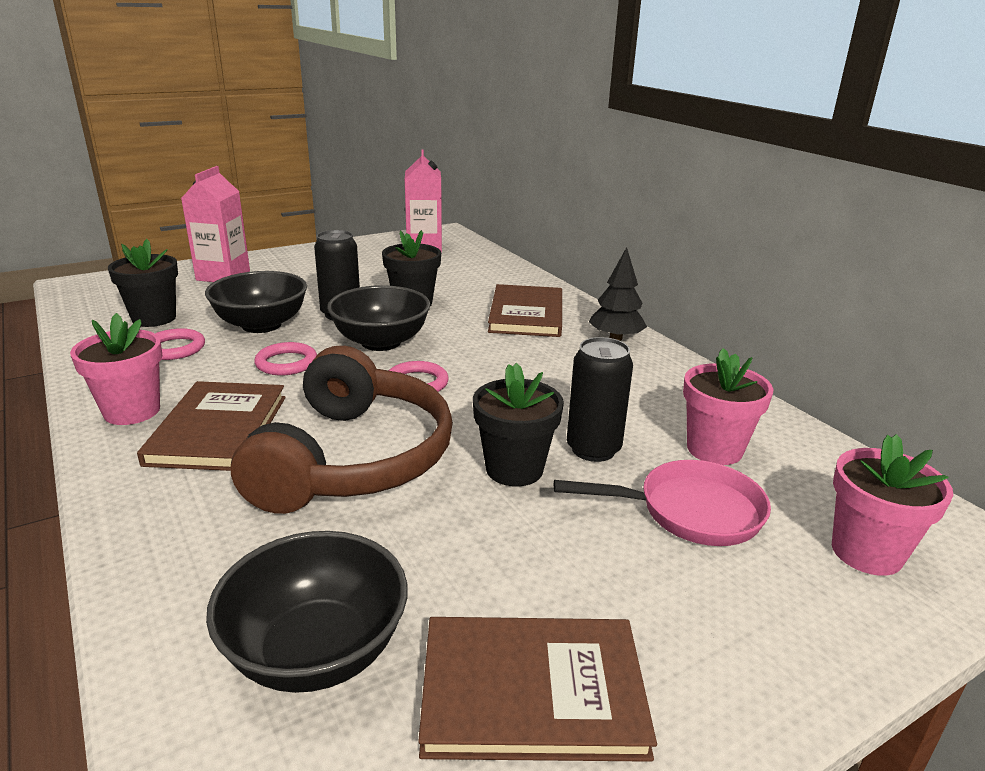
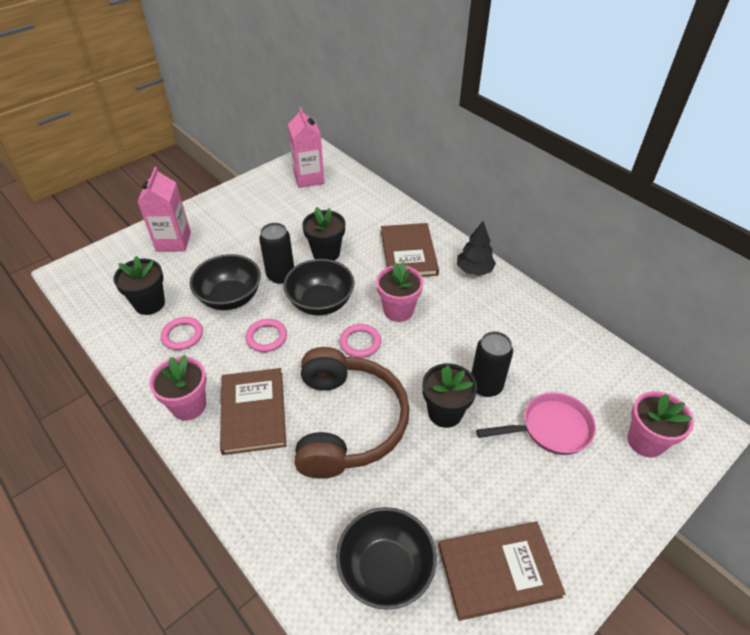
camera: 10 degrees left, 20 degrees up
(714, 449) = (555, 372): pink flower pot -> pink flower pot (398, 310)

